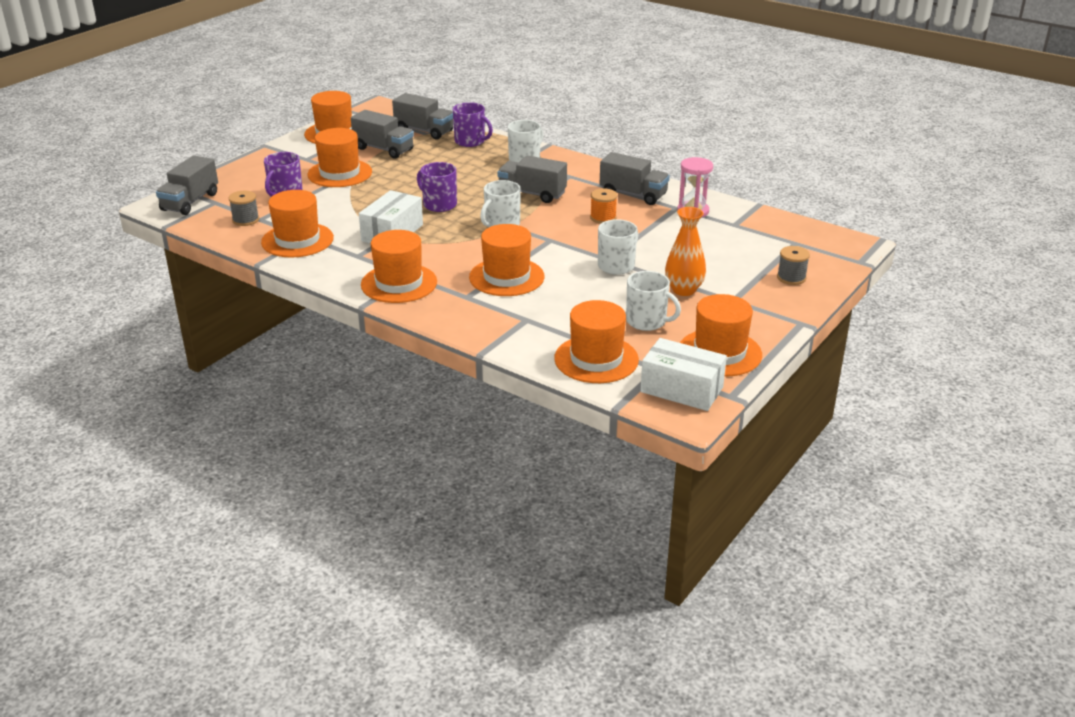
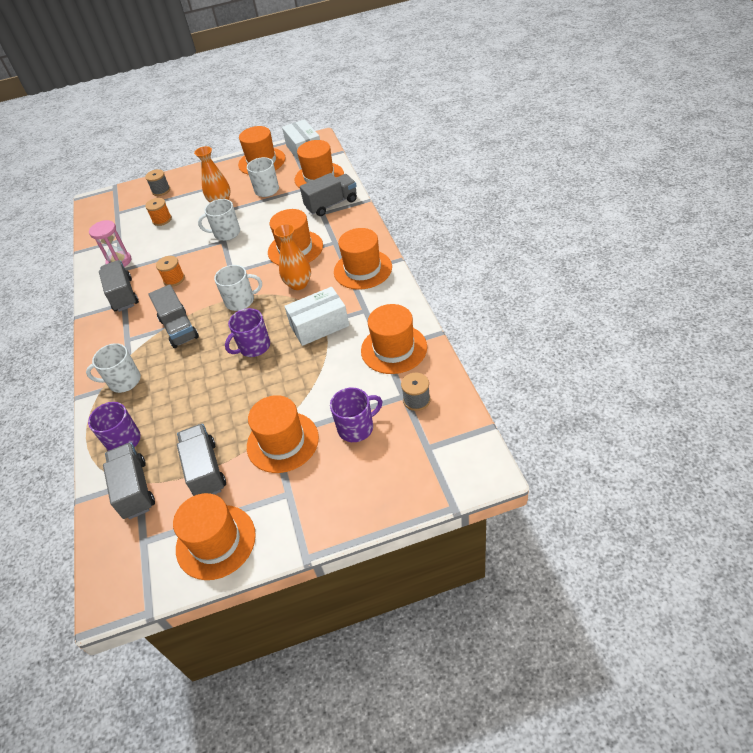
camera: 135 degrees left, 15 degrees up
(190, 202) = (450, 461): grey truck -> grey truck (331, 204)
(439, 204) = (253, 347): purple mug -> purple mug turned 60 degrees clockwise
(458, 252) = (298, 284): none -> orange vase
(723, 253) = (162, 220): none -> orange spool

